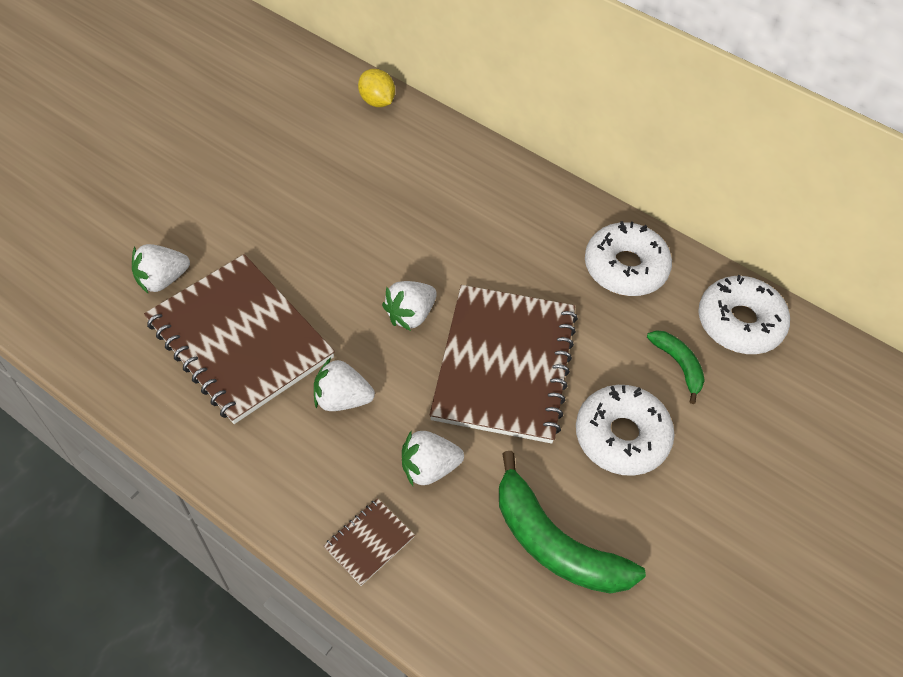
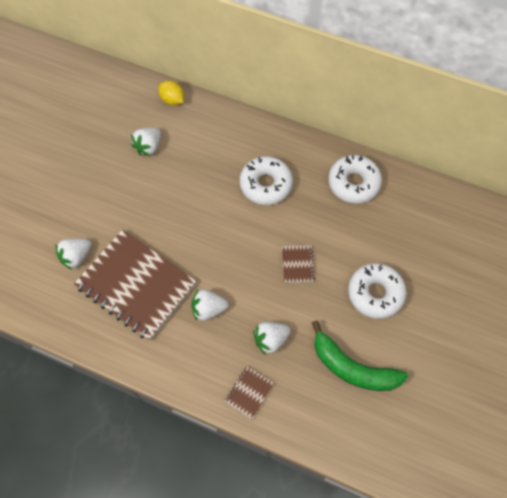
camera: 10 degrees left, 10 degrees up
(410, 315) = (234, 245): white strawberry -> white strawberry (148, 147)
(504, 365) = (297, 264): brown notebook -> brown notebook, size x0.41
(678, 365) = (398, 240): green banana -> none
(739, 323) = (427, 204): white donut -> white donut (265, 184)

